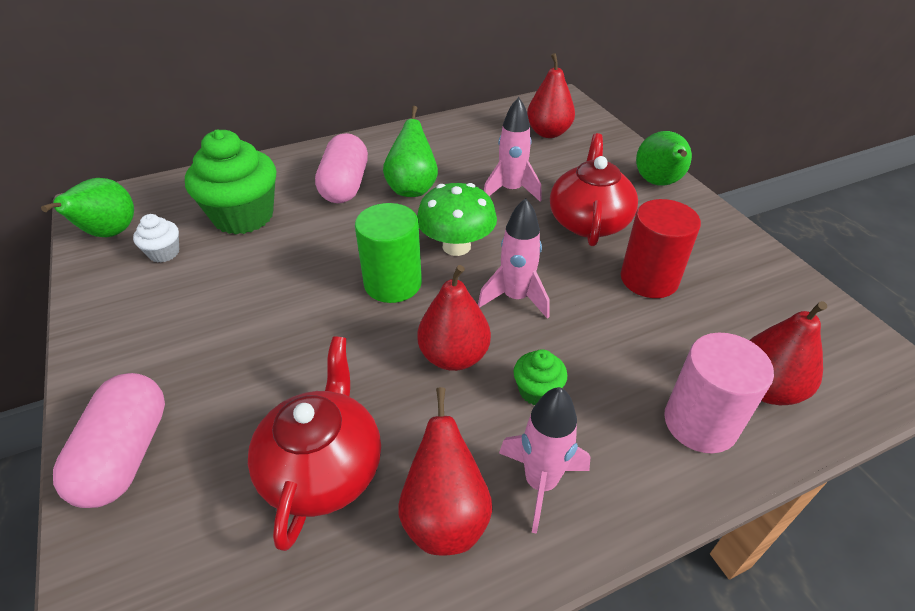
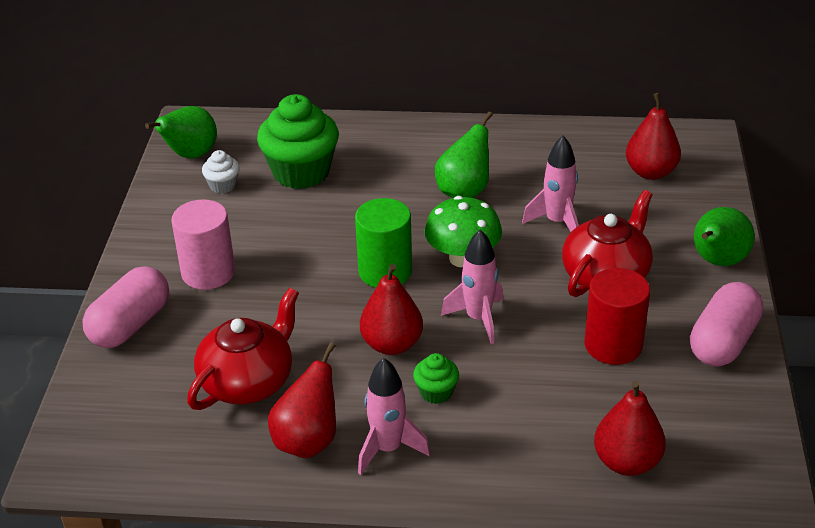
camera: 30 degrees right, 5 degrees down
(345, 185) = (405, 169): pink capsule -> pink capsule (723, 342)
(700, 423) = (545, 462): pink cylinder -> pink cylinder (208, 272)

